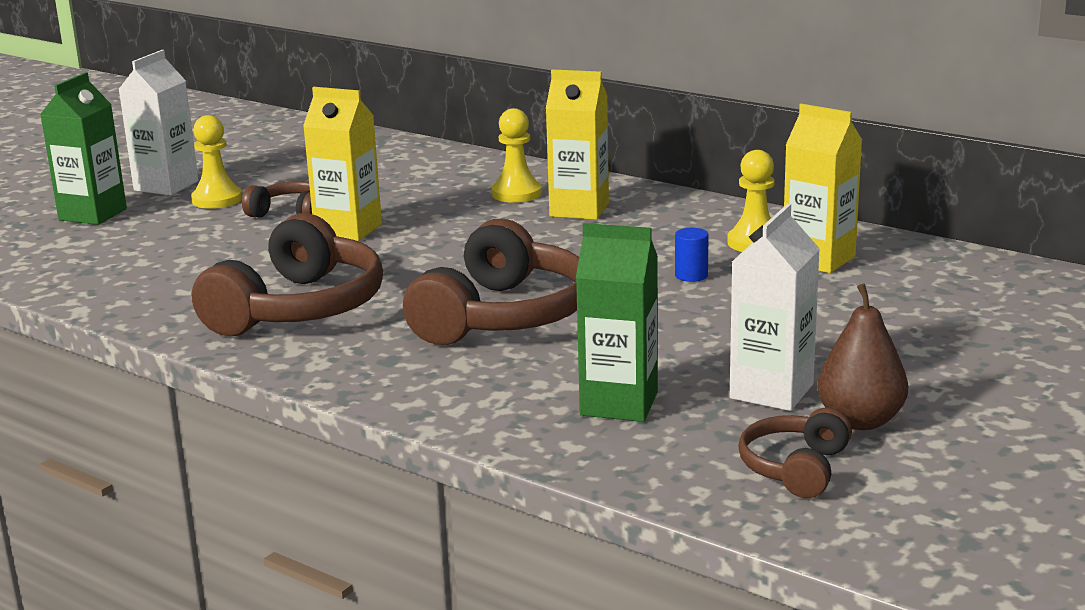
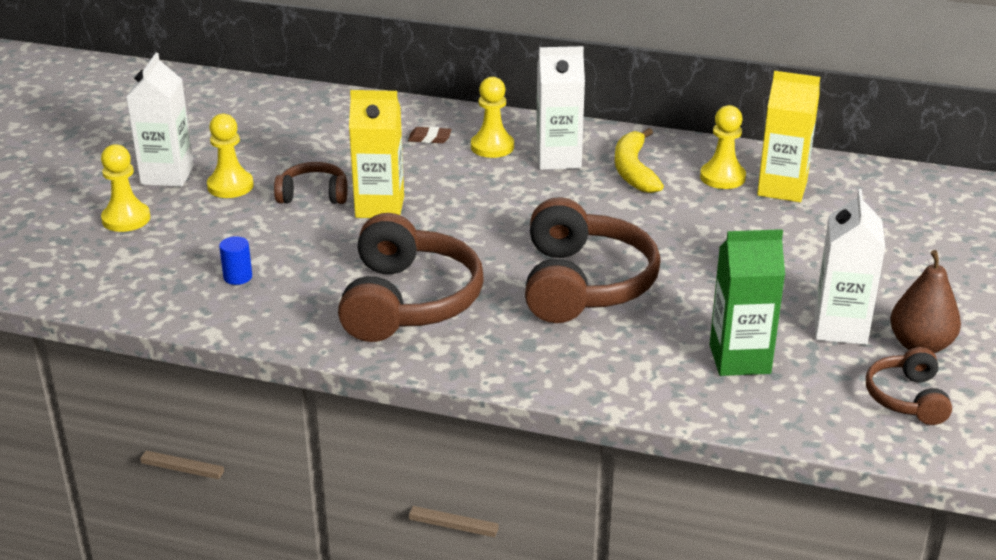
camera: 20 degrees left, 10 degrees up
(93, 214) = (126, 219): green carton -> yellow pawn
(456, 181) = (429, 138): none -> brown eraser
(579, 210) = (558, 159): yellow carton -> white carton
(655, 227) = (633, 170): none -> yellow banana
(691, 275) = (699, 219): blue cylinder -> blue cylinder (238, 277)

